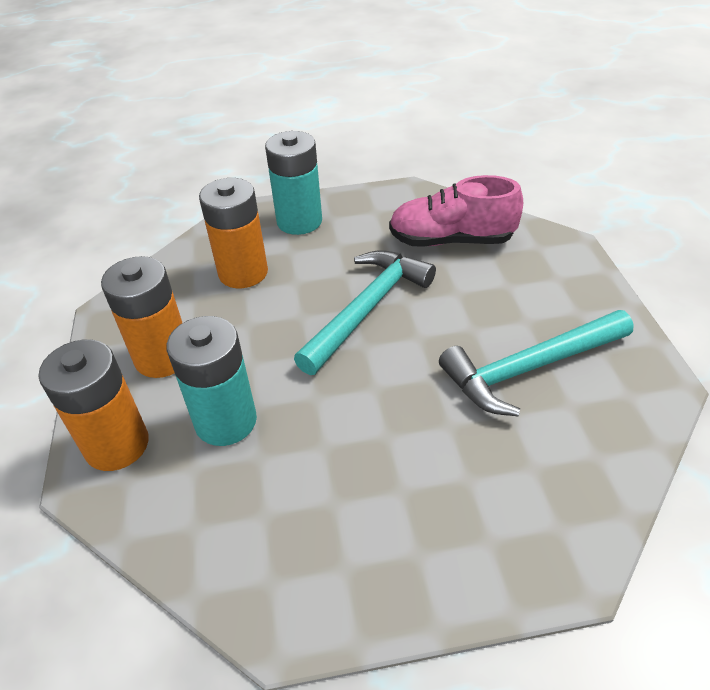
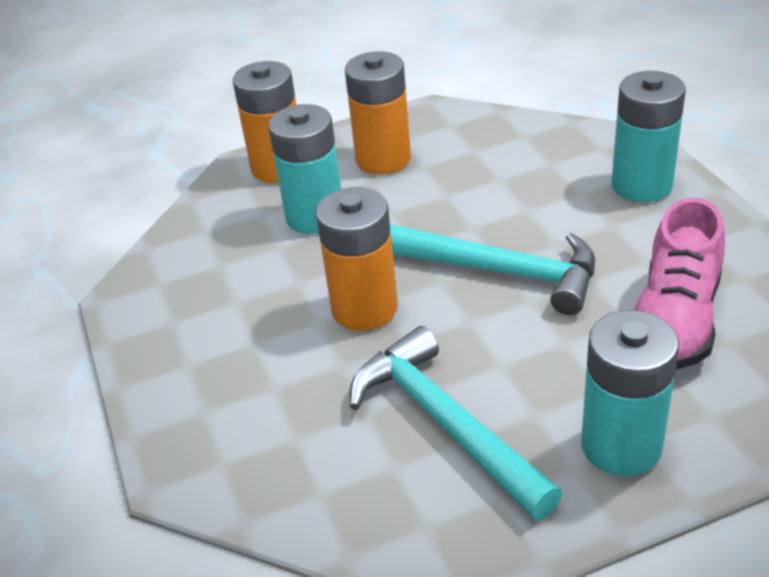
camera: 80 degrees right, 5 degrees down
(243, 272) = (525, 170): orange battery -> orange battery (364, 308)
(451, 240) = (674, 321): pink shoe -> pink shoe turned 150 degrees counterclockwise
(560, 287) = (621, 445): none -> turquoise battery

